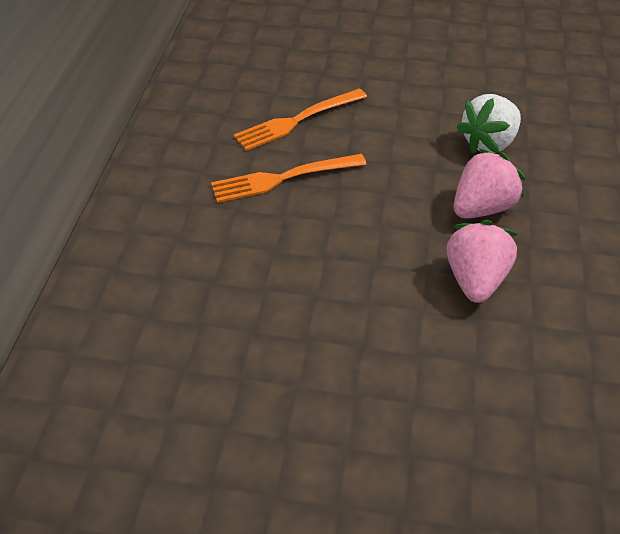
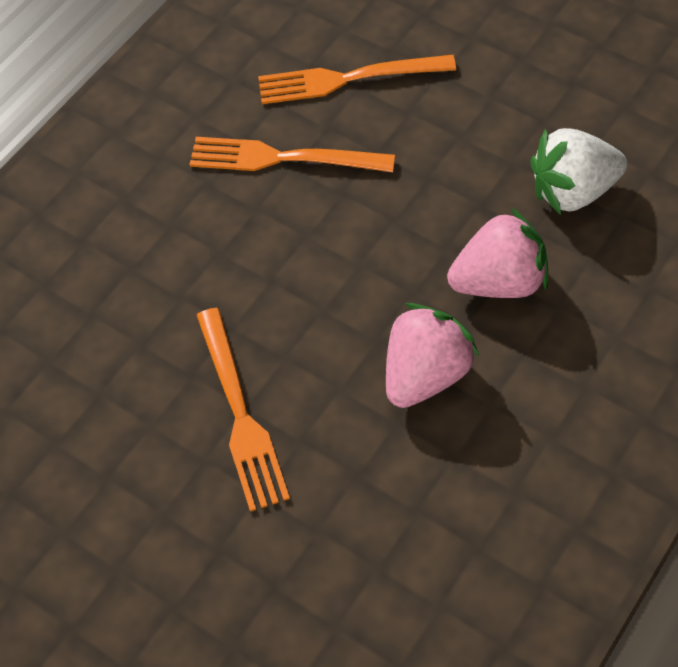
camera: 30 degrees right, 10 degrees up
(363, 352) = (241, 415): none -> orange fork

